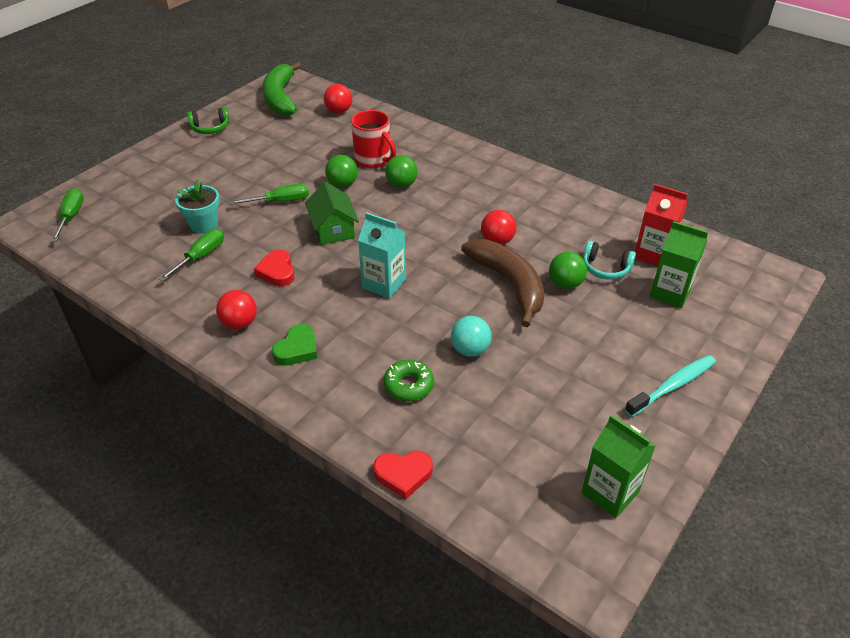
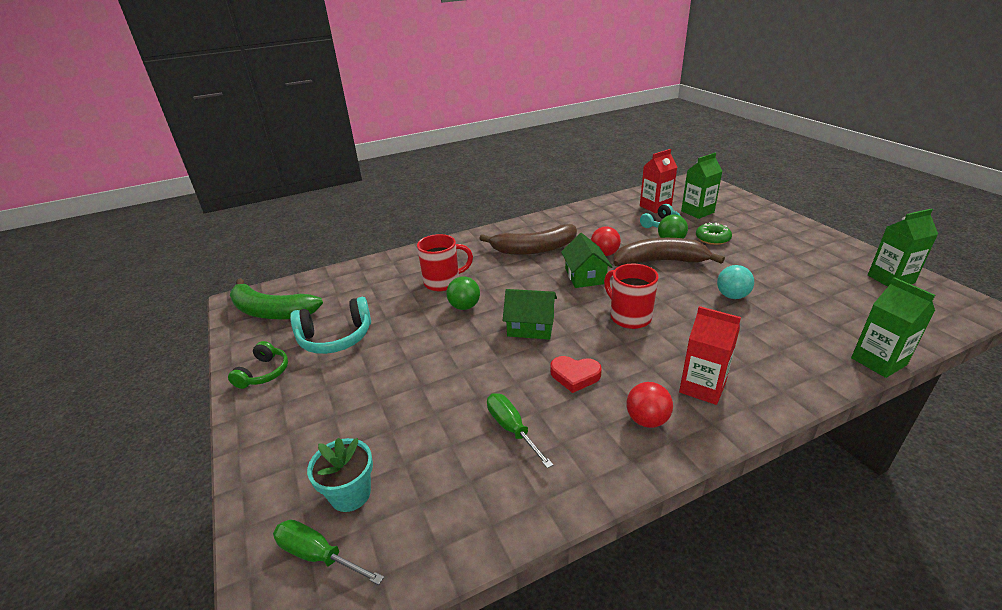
camera: 60 degrees left, 10 degrees down
(204, 224) = (452, 415): turquoise flower pot -> turquoise flower pot (350, 494)
(264, 139) = (336, 338): none -> turquoise headphones
(280, 201) = (458, 350): green screwdriver -> none
(297, 349) = (702, 387): green heart -> red carton
(339, 111) = (342, 283): red ball -> none
(384, 284) = (629, 317): turquoise carton -> red mug
(401, 185) = (494, 277): green ball -> none
(403, 475) = (878, 361): red heart -> green carton
(408, 385) = (768, 334): green donut -> green donut (712, 238)
(441, 239) = (585, 276): none -> green house
(472, 192) = (534, 249): none -> brown banana
(672, 386) = (789, 234): turquoise toothbrush -> none

